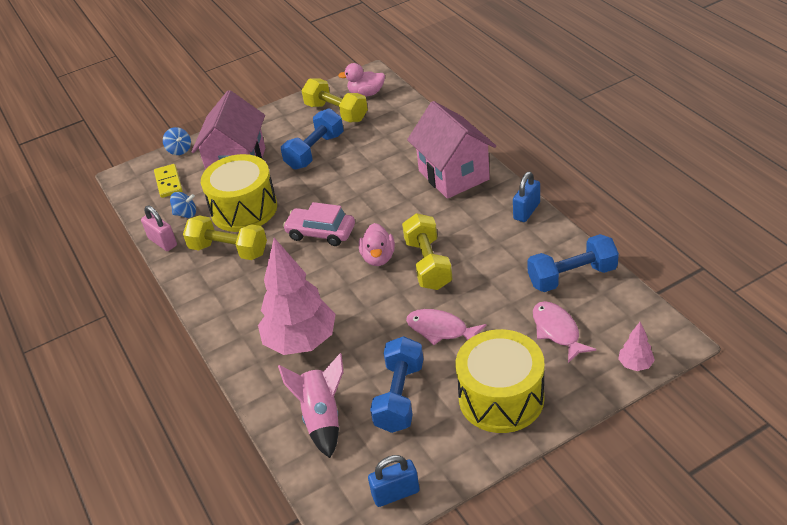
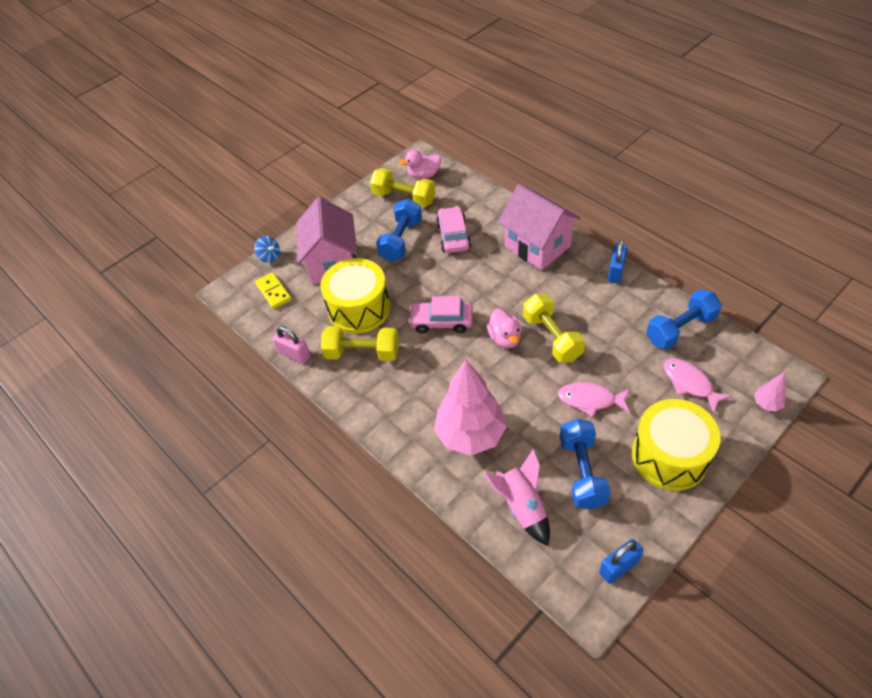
camera: 15 degrees left, 10 degrees up
(186, 214) = (305, 322): blue spinning top -> none
(370, 154) = (453, 236): none -> pink car

